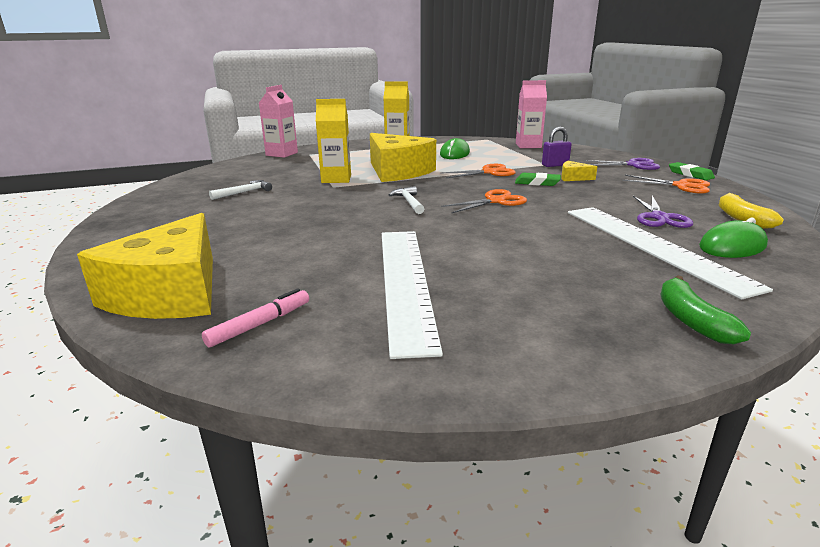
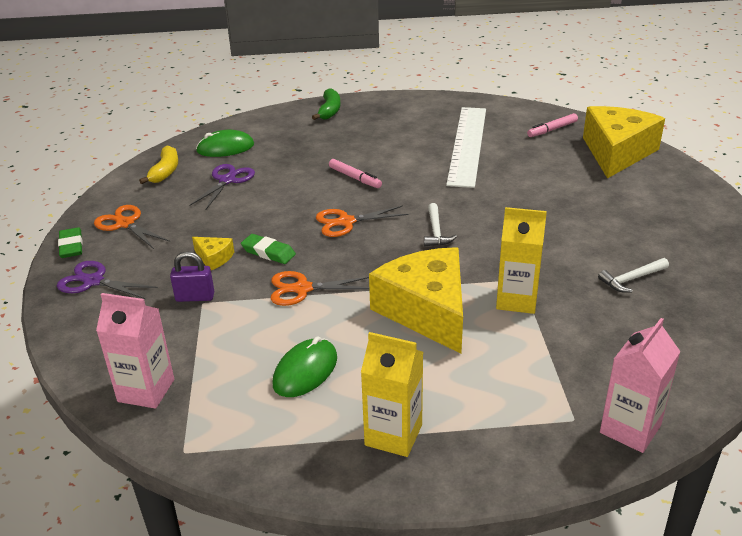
camera: 165 degrees left, 10 degrees up
(525, 231) = (355, 178): none -> pink marker
(652, 246) = (279, 154): white ruler -> none

